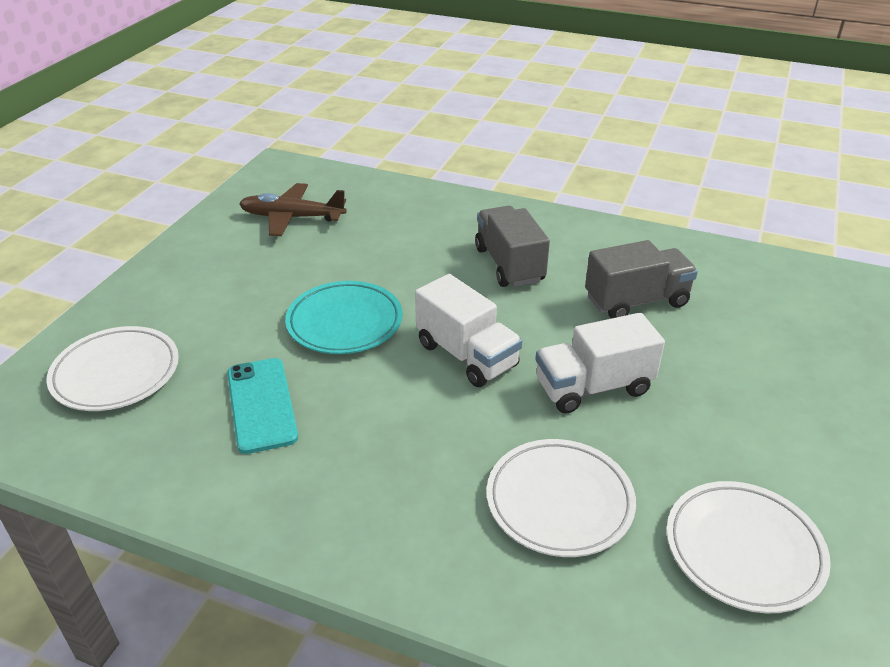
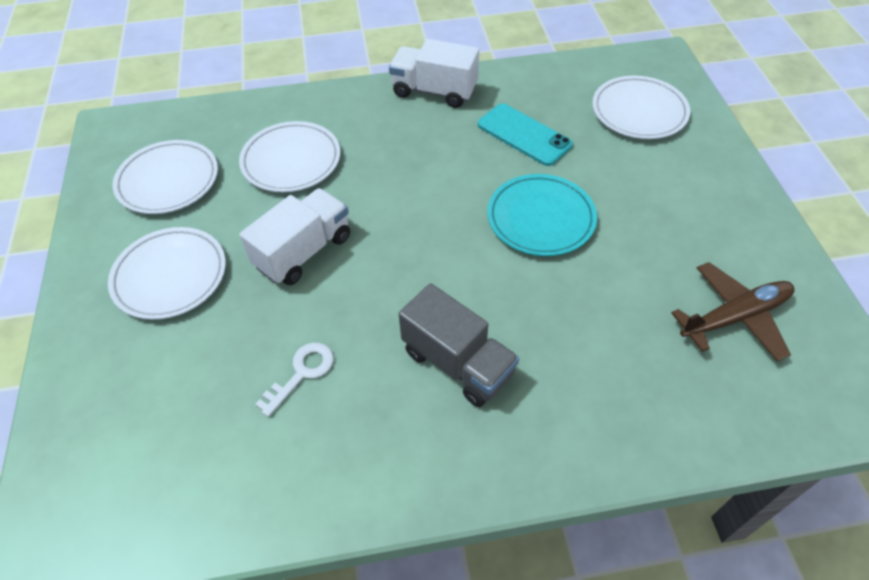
camera: 150 degrees right, 15 degrees up
(467, 355) = (420, 234): white truck -> white truck (434, 91)
(636, 301) = (301, 373): grey truck -> white key
(748, 421) = (170, 276): none -> white plate

